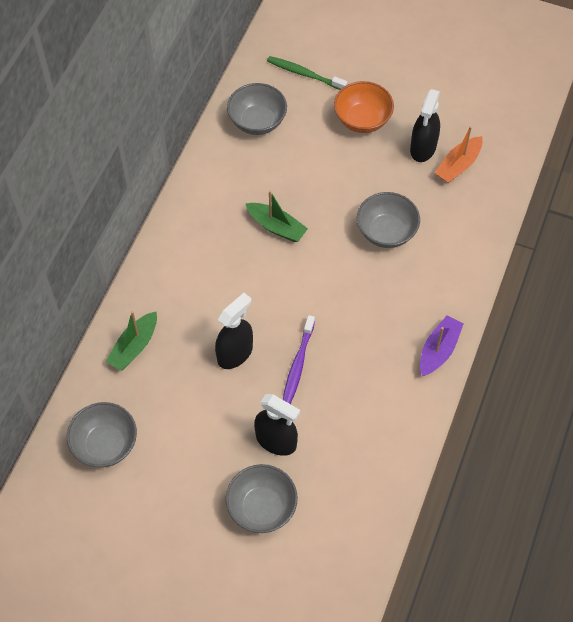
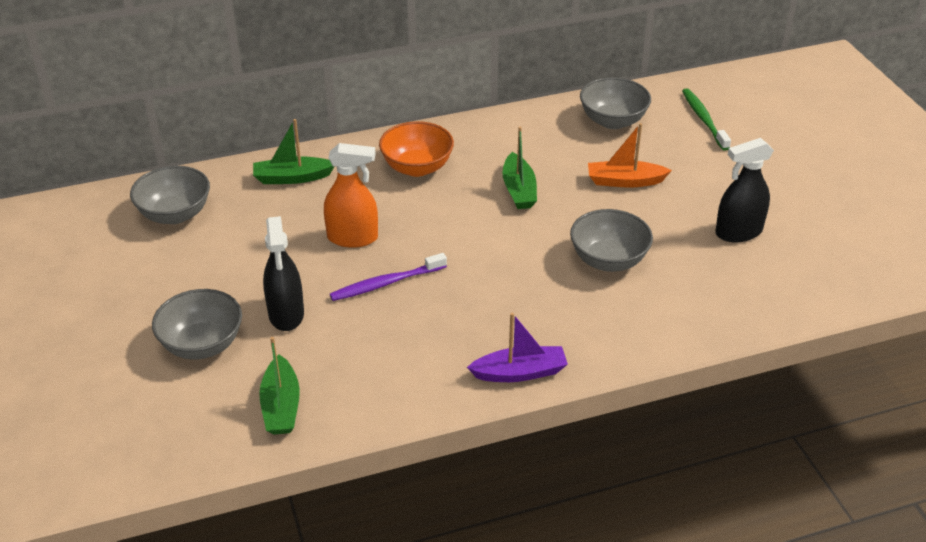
camera: 50 degrees right, 20 degrees down
(235, 353) = (353, 238): black spray bottle -> orange spray bottle
(358, 496) = (281, 406): none -> green boat
(362, 120) = (709, 178): orange bowl -> orange bowl (417, 167)
(458, 165) = (755, 266): orange boat -> orange boat (624, 181)

